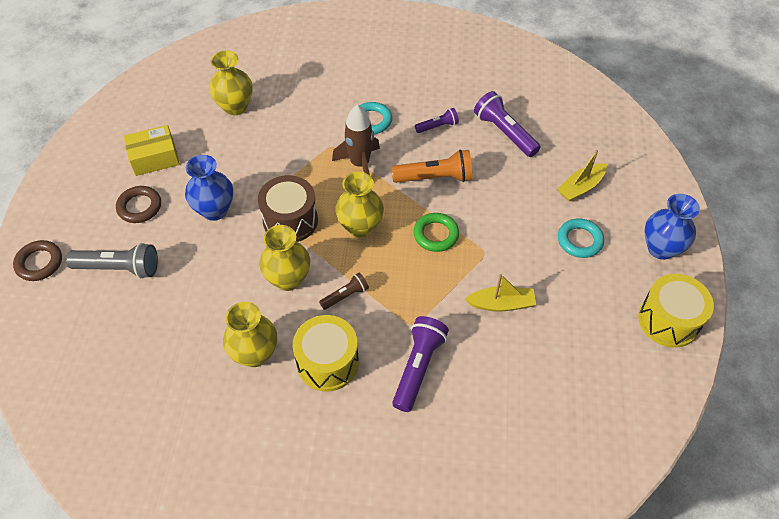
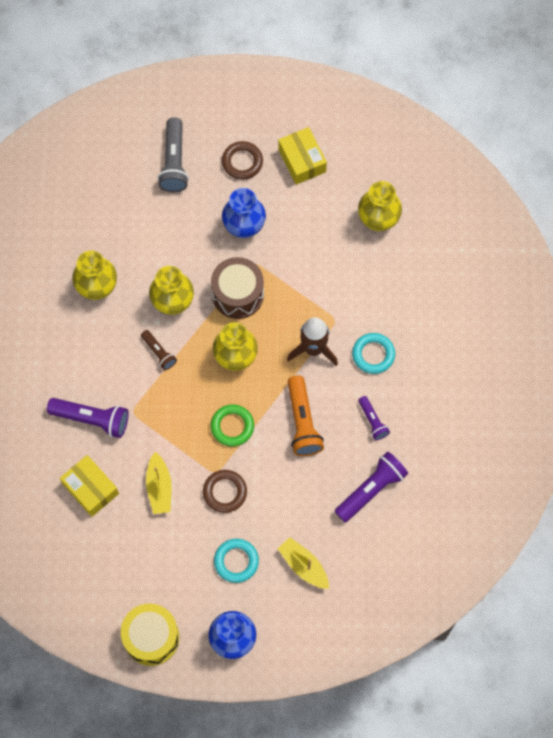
camera: 85 degrees right, 15 degrees up
(39, 263) = (175, 98): brown ring -> brown ring (225, 492)
(327, 362) = (92, 346): yellow drum -> none
(502, 373) = (90, 489): none -> yellow box

